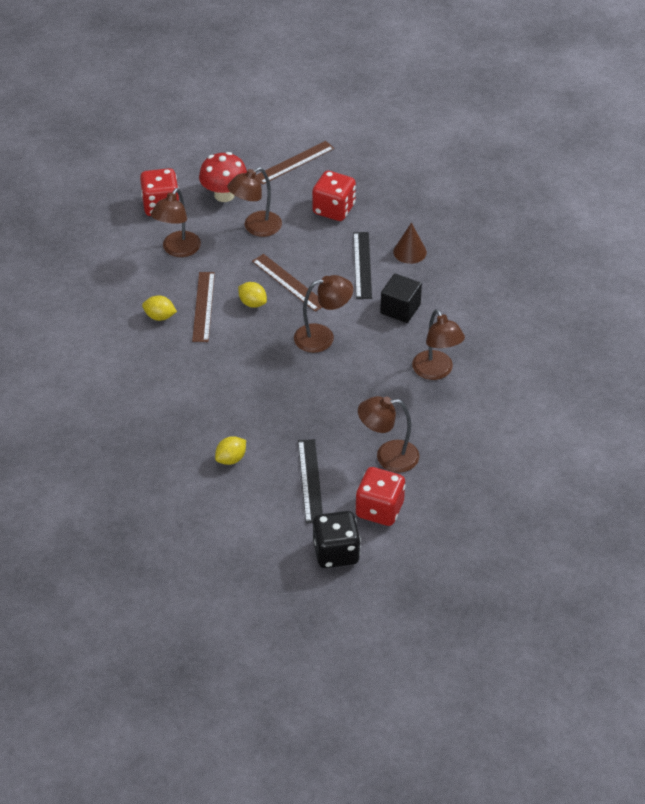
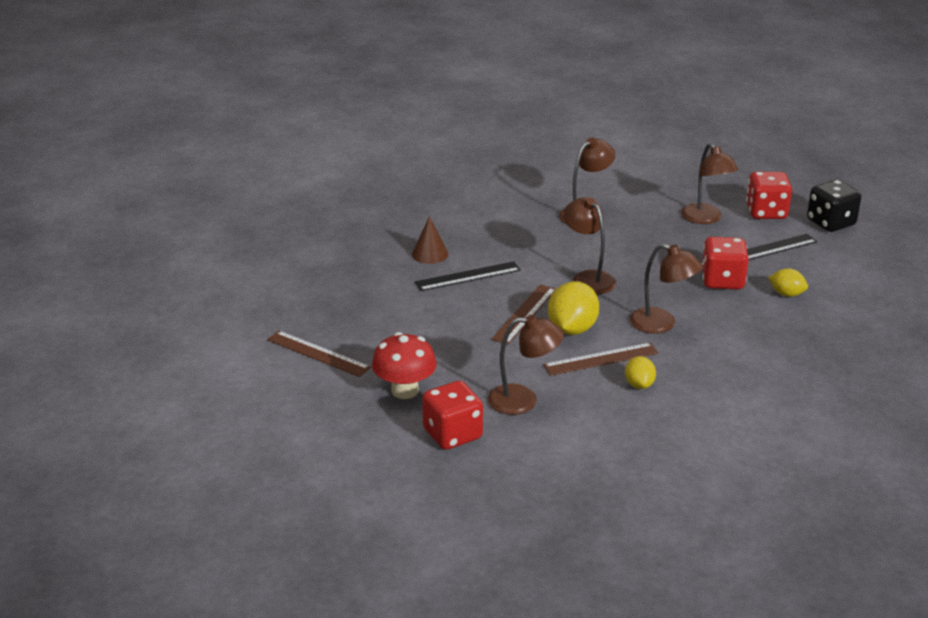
camera: 110 degrees left, 15 degrees down
(252, 303) = (572, 329): yellow lemon -> yellow lemon, size x1.75
(256, 228) = (450, 354): brown lamp -> brown lamp (661, 324)
(334, 209) = (388, 310): red dice -> red dice (722, 281)
(400, 309) = (516, 245): black cube -> none

